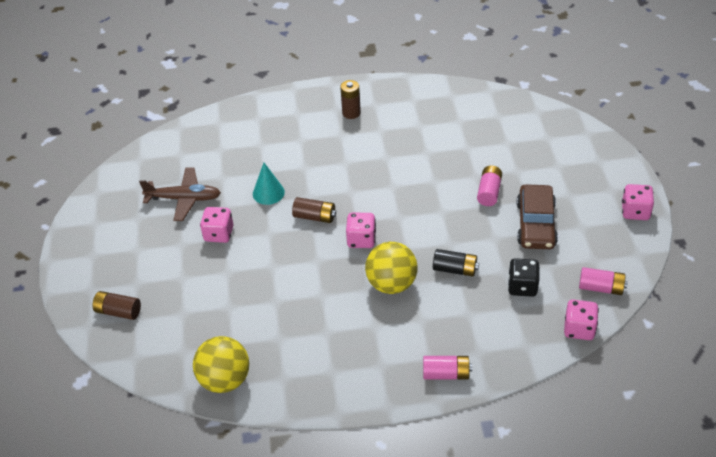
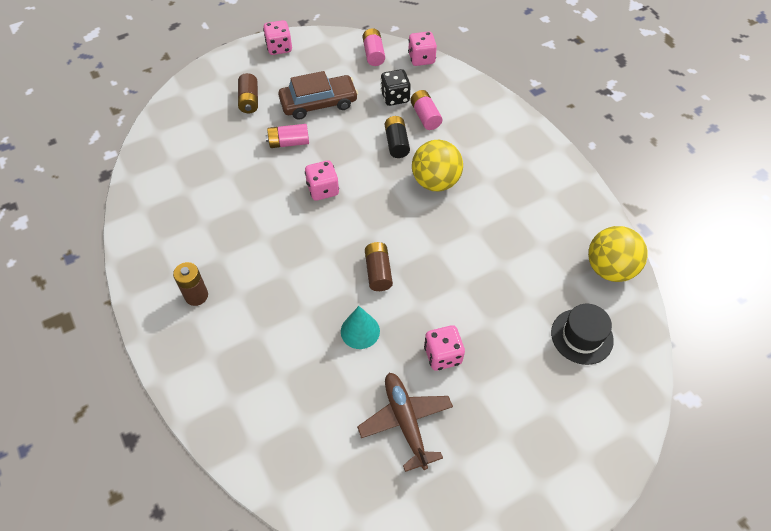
camera: 115 degrees left, 10 degrees up
(118, 312) = (596, 406): brown battery -> brown battery (249, 100)
(177, 328) = (582, 336): none -> black hat
(361, 239) = (392, 221): pink dice -> pink dice (323, 189)
(446, 374) = (508, 122): pink battery -> pink battery (425, 116)

